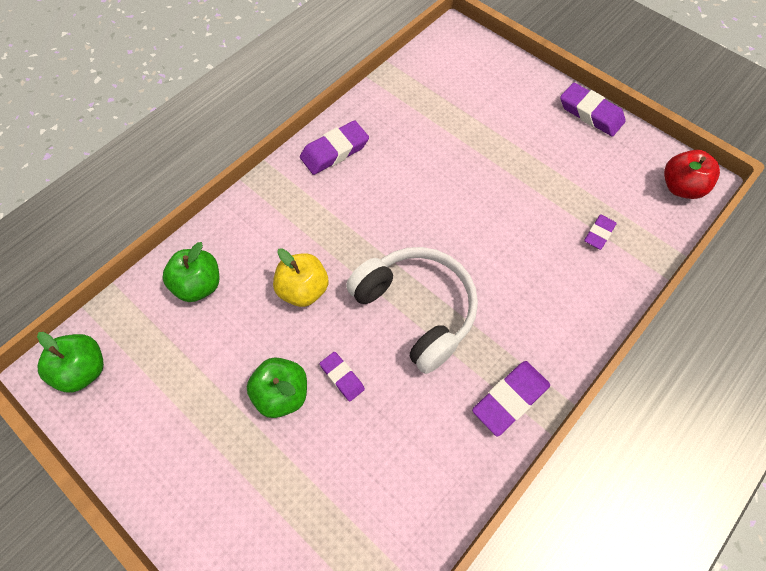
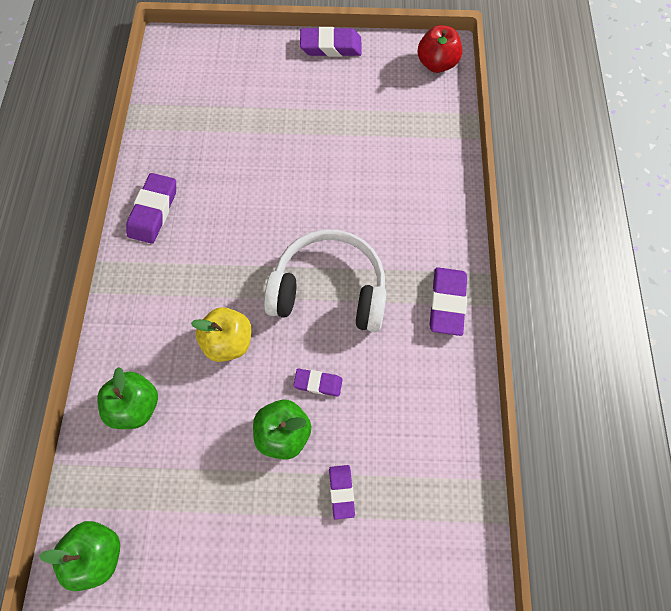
camera: 40 degrees left, 5 degrees up
(599, 233) = (410, 137): purple eraser -> purple eraser (341, 491)

